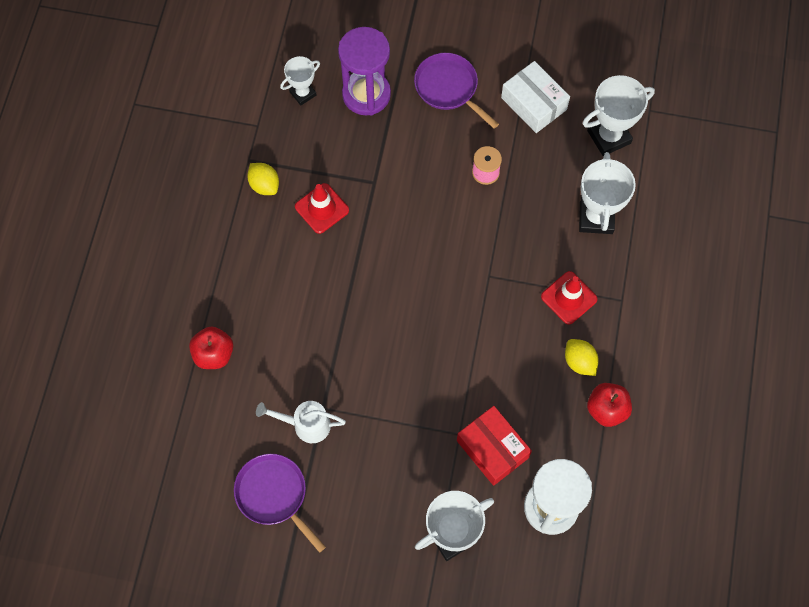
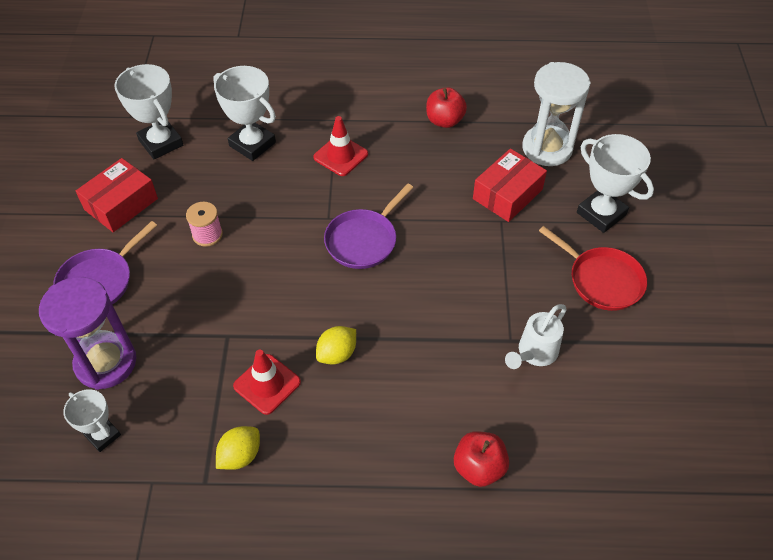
camera: 100 degrees left, 15 degrees down
(273, 494) = (621, 370): purple pan -> purple pan (363, 240)
(306, 425) = (534, 353): white watering can -> white watering can turned 45 degrees clockwise
(371, 510) = (602, 280): none -> red pan
(534, 103) = (121, 204): white box -> red box
(579, 362) = (404, 142): yellow lemon -> yellow lemon (337, 354)
(596, 218) = (252, 144): white trophy -> white trophy turned 45 degrees clockwise

